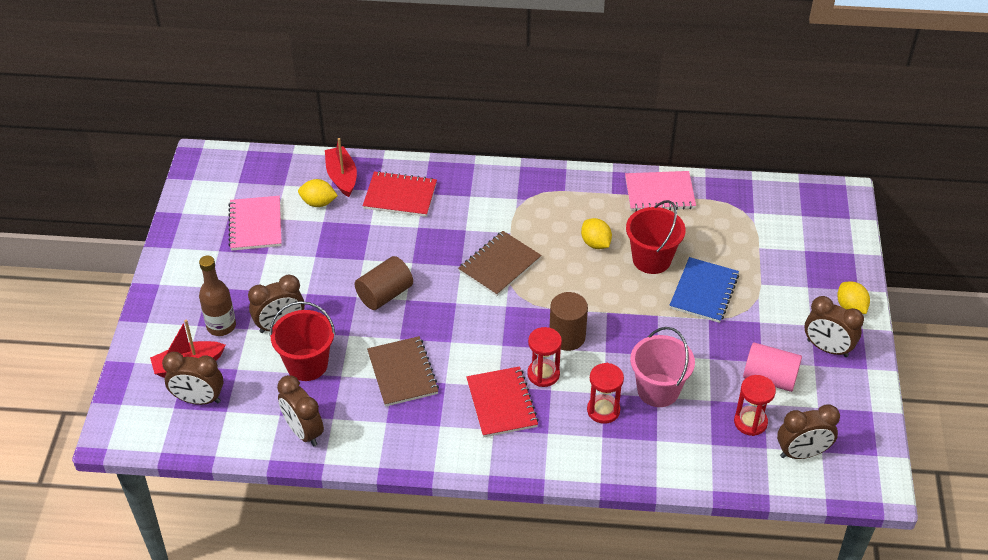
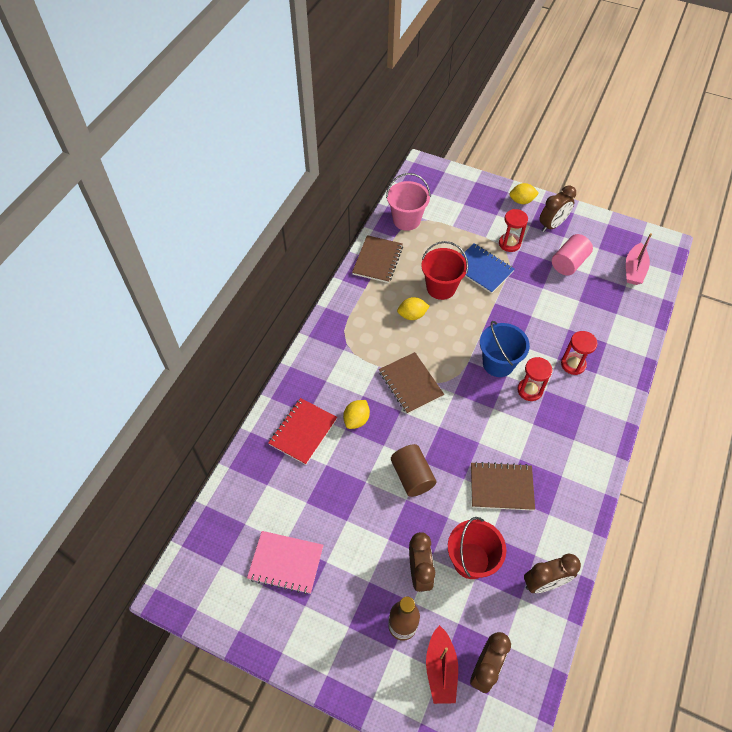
camera: 70 degrees left, 10 degrees up
(318, 203) = (282, 500): yellow lemon -> yellow lemon (356, 420)
(342, 177) = (258, 471): red boat -> none
(502, 403) = (550, 426): red notebook -> none
(567, 337) = (498, 363): brown cylinder -> blue bucket
(658, 390) = (563, 326): pink bucket -> pink bucket (406, 220)
(659, 193) = (377, 260): pink notebook -> brown notebook
(750, 422) = (603, 286): red hourglass -> red hourglass (509, 243)
(802, 453) = (634, 270): brown clock -> pink boat

